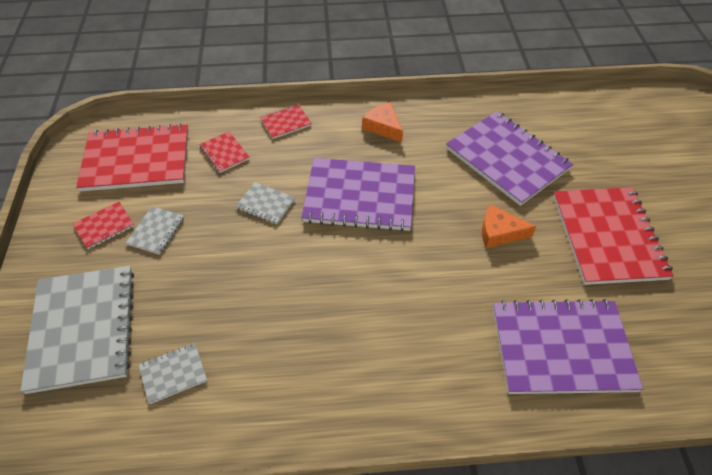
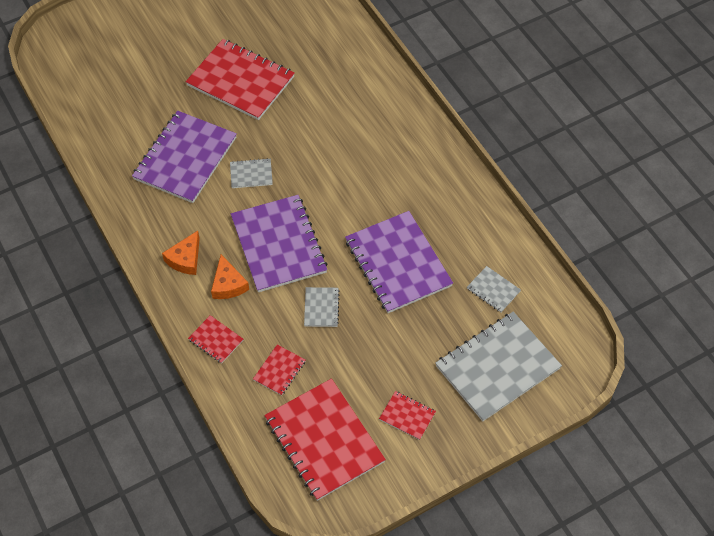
camera: 115 degrees left, 5 degrees up
(156, 231) = (391, 373): grey notebook -> grey notebook (251, 174)
(499, 232) = (270, 144): orange cheese -> orange cheese (228, 284)
(561, 348) = (351, 89): purple notebook -> purple notebook (398, 263)
(607, 236) = (240, 81): red notebook -> red notebook turned 60 degrees clockwise

